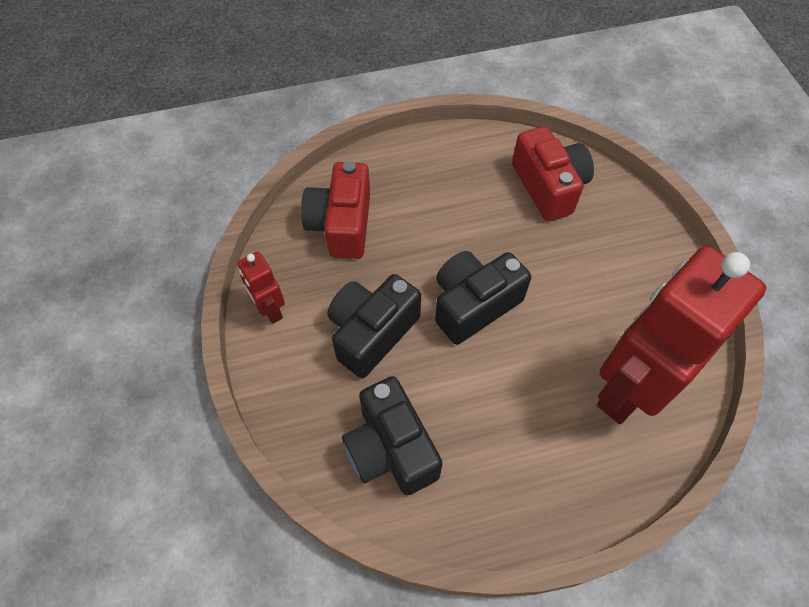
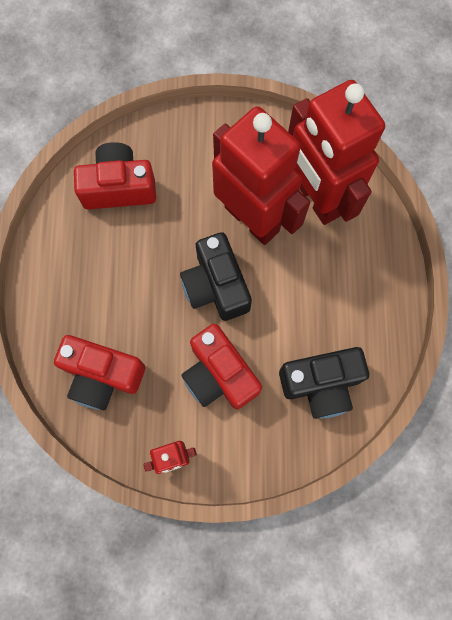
camera: 75 degrees left, 15 degrees up
(372, 332) = (219, 375): black camera -> red camera
(569, 323) = (252, 218): none -> red robot

